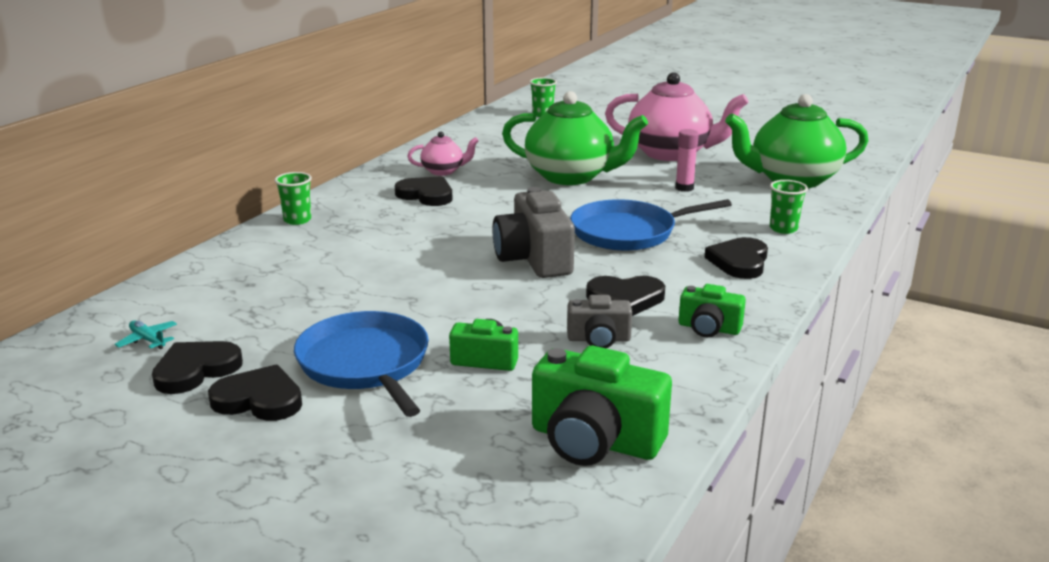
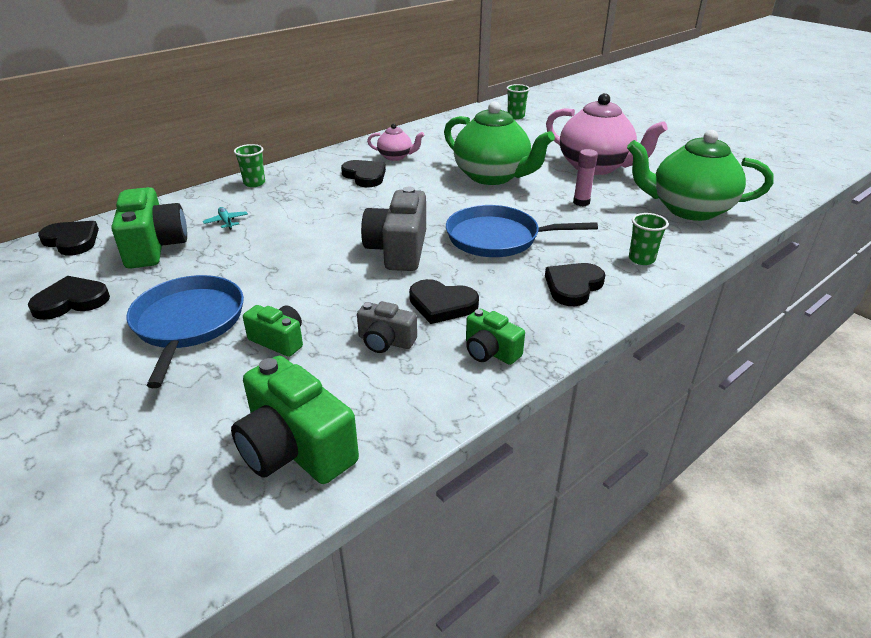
camera: 20 degrees right, 10 degrees up
(148, 340) = (66, 268): turquoise plane -> turquoise plane (226, 222)
(241, 301) = (154, 247): none -> green camera
(259, 399) = (87, 338): black heart -> black heart (72, 241)

